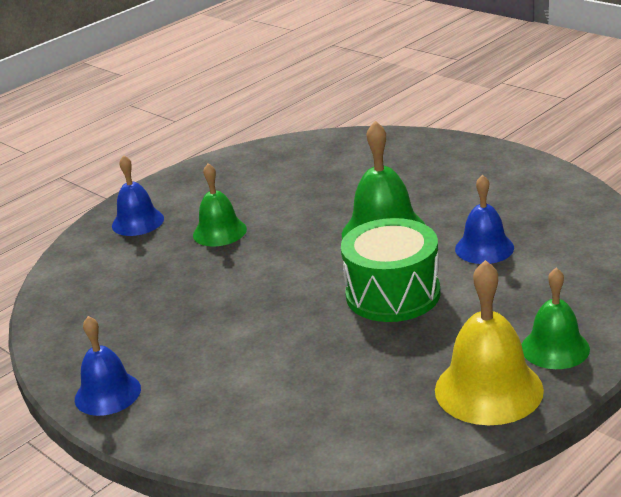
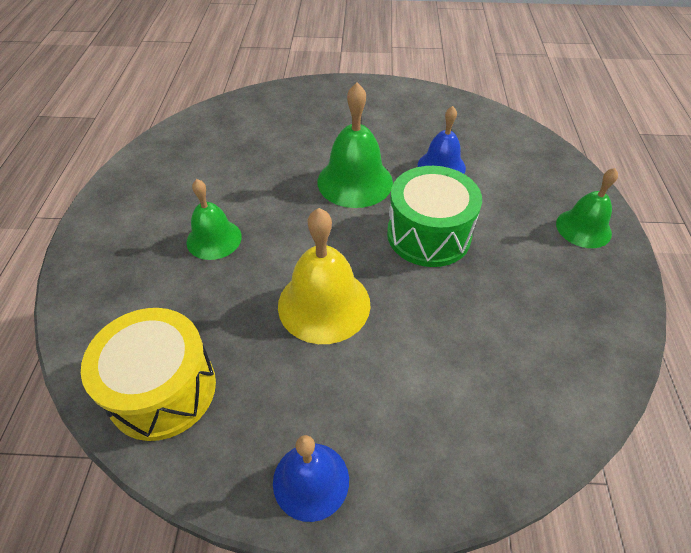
camera: 45 degrees left, 20 degrees up
(82, 306) = (162, 389): none -> yellow drum
(137, 222) = (115, 263): blue bell -> none
(488, 389) = (590, 285): yellow bell -> yellow bell (324, 304)

